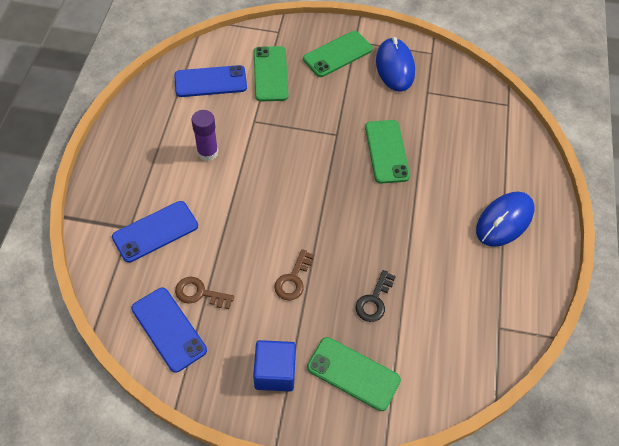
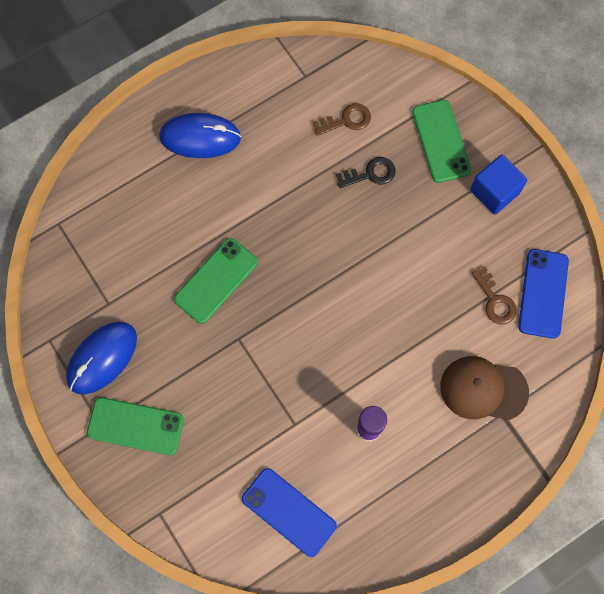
camera: 130 degrees left, 15 degrees up
(155, 231) = (483, 389): blue phone -> brown cap
(270, 74) = (224, 465): green phone -> none
(293, 279) = (413, 245): brown key -> brown key (346, 120)

